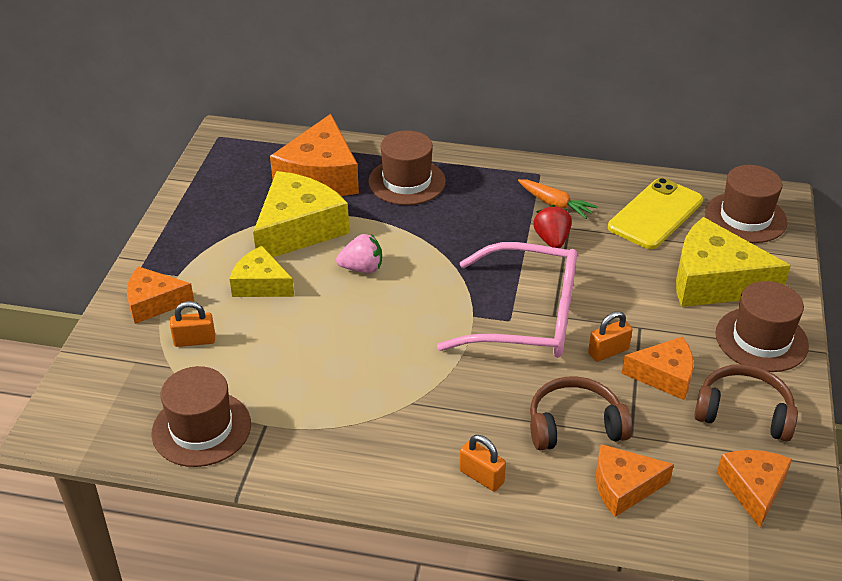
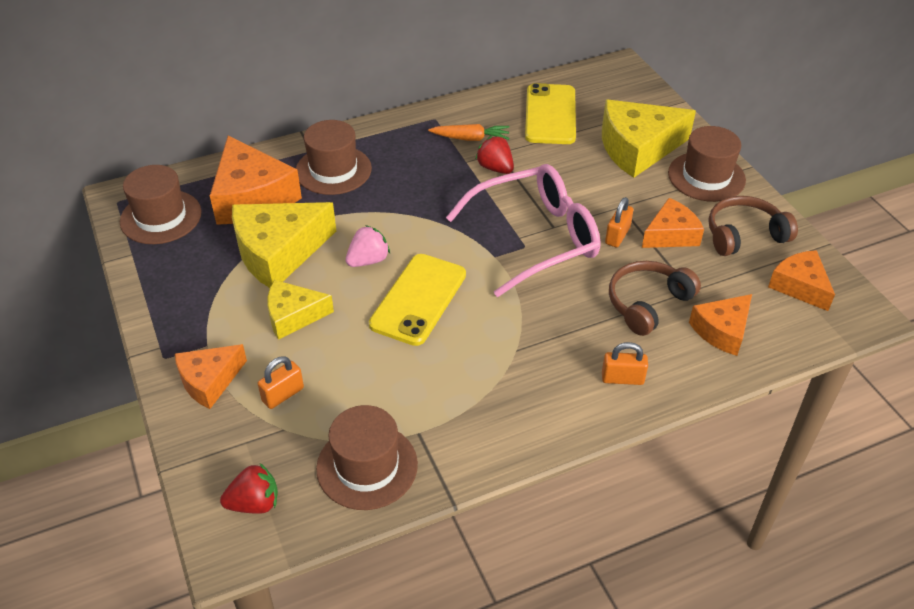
camera: 35 degrees left, 5 degrees up
(98, 409) = (254, 503): none -> red strawberry
(298, 229) = (278, 252): yellow cheese -> yellow cheese turned 120 degrees counterclockwise
(371, 320) = (418, 299): none -> yellow phone
(745, 217) = (613, 91): brown hat -> brown hat (161, 217)

